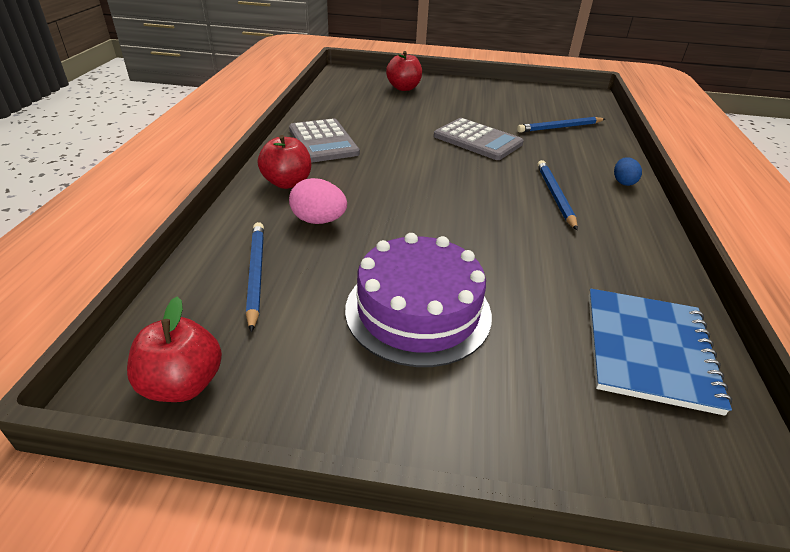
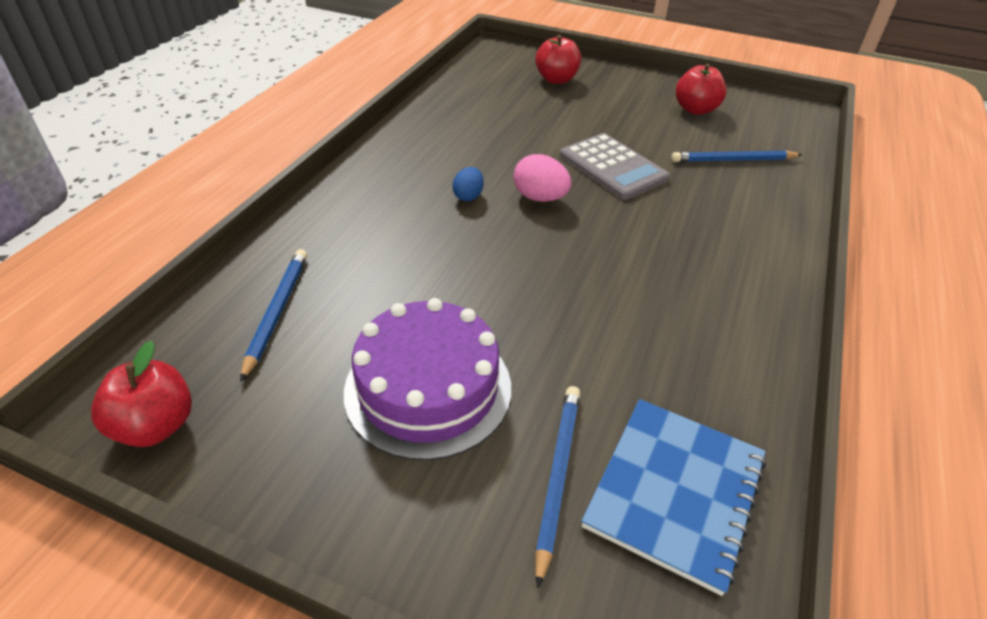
camera: 15 degrees right, 5 degrees up
(287, 183) = (359, 200): red apple -> red apple (695, 110)
(319, 220) = (372, 254): pink egg -> pink egg (540, 198)
(323, 141) = (423, 148): grey calculator -> none
(555, 196) = (671, 261): blue pencil -> blue pencil (557, 476)
(623, 182) = (775, 254): blue egg -> blue egg (468, 196)

